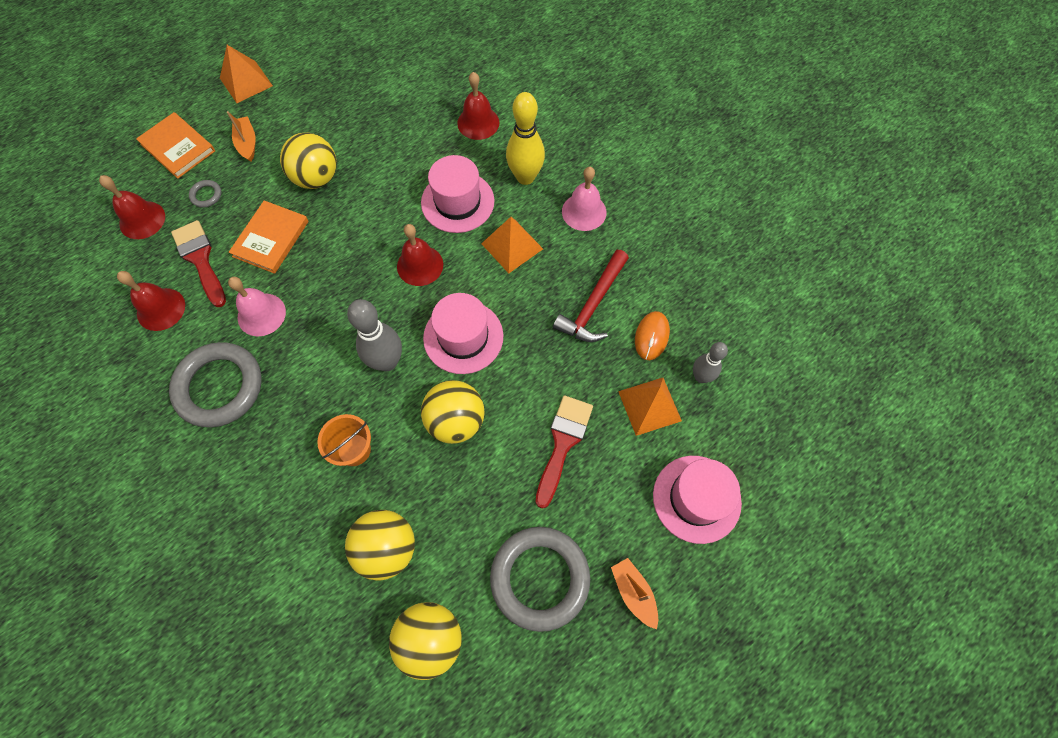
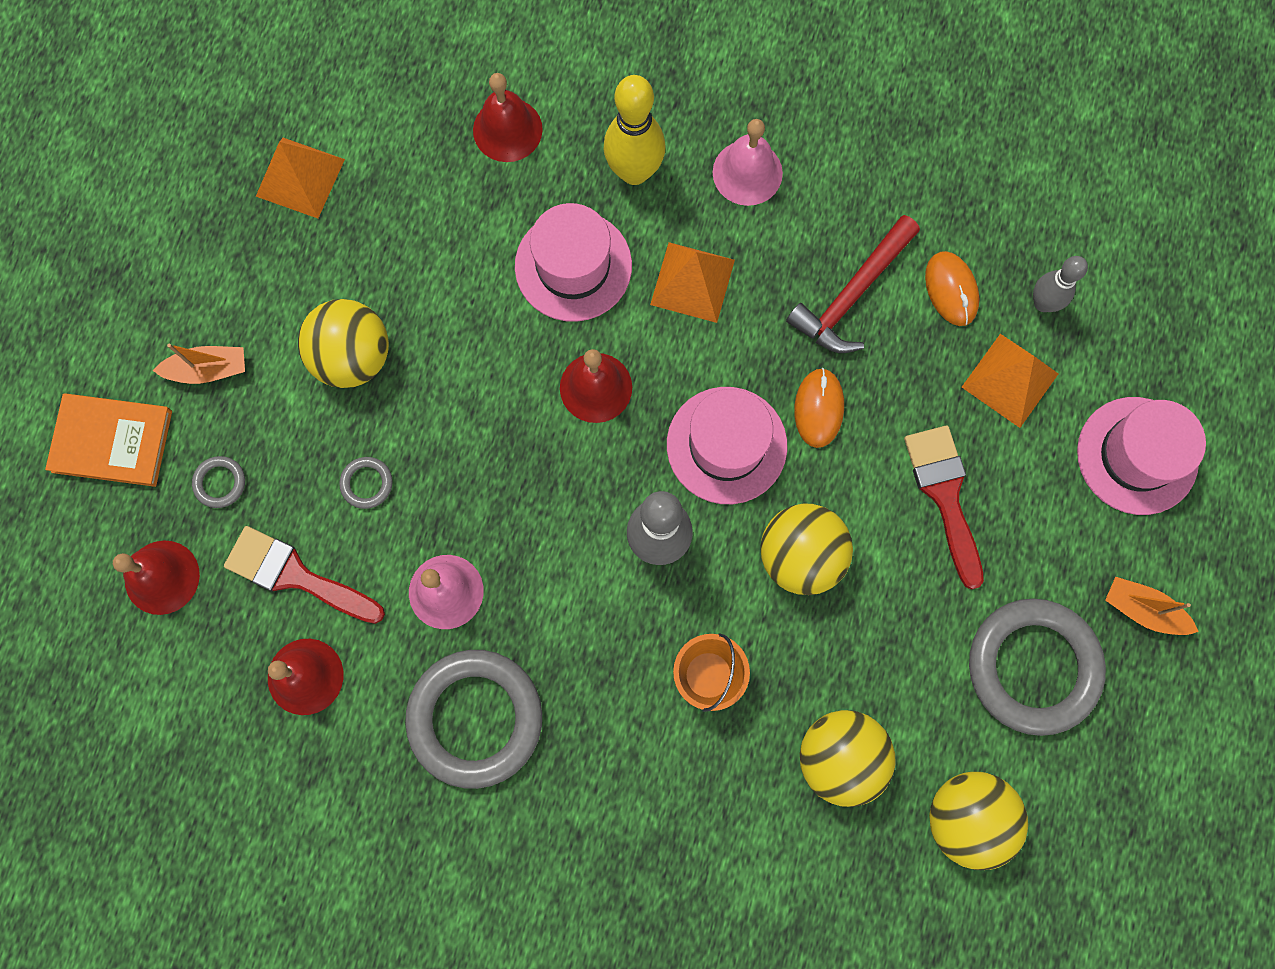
camera: 35 degrees left, 10 degrees up
(246, 82) = (118, 277): orange pyramid -> orange pyramid (300, 177)
(247, 143) = (208, 369): orange boat -> orange boat turned 135 degrees clockwise
(271, 239) = (367, 483): orange book -> grey ring
(528, 350) = (818, 408): none -> orange mouse
(593, 304) = (852, 294): red hammer -> red hammer turned 45 degrees clockwise

